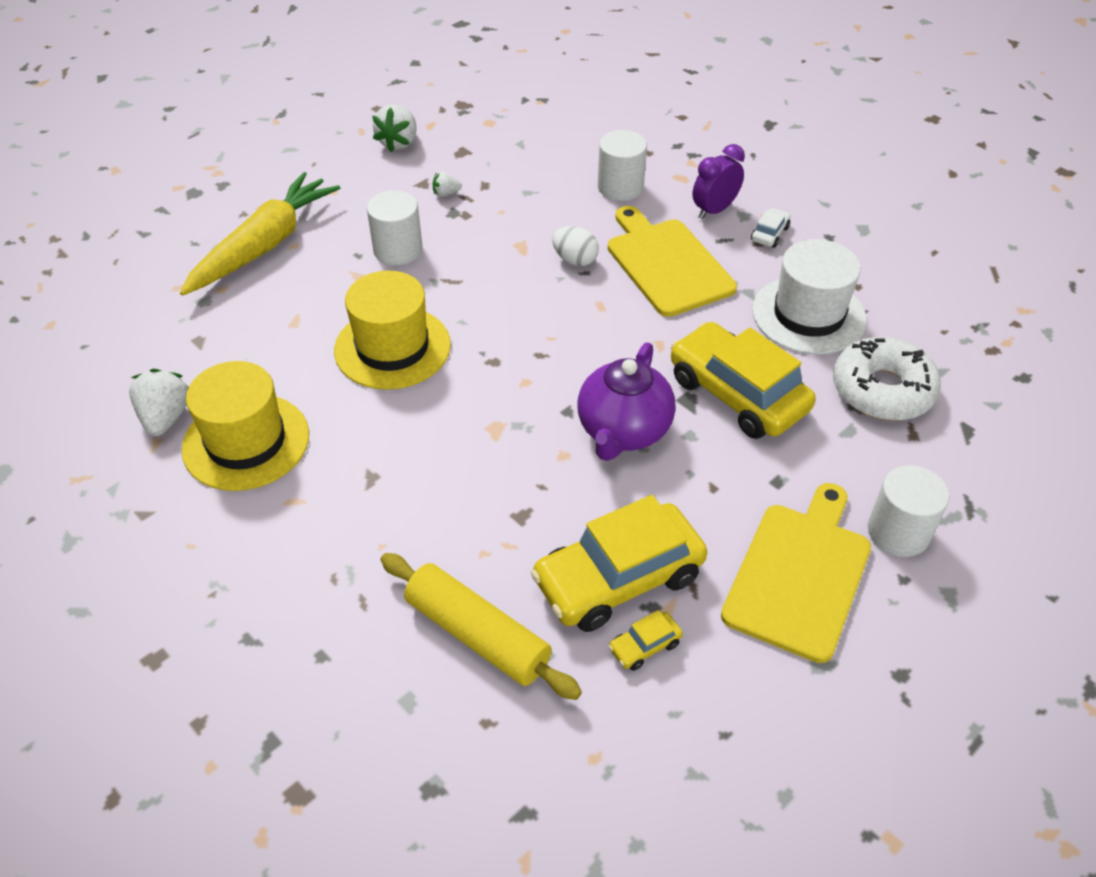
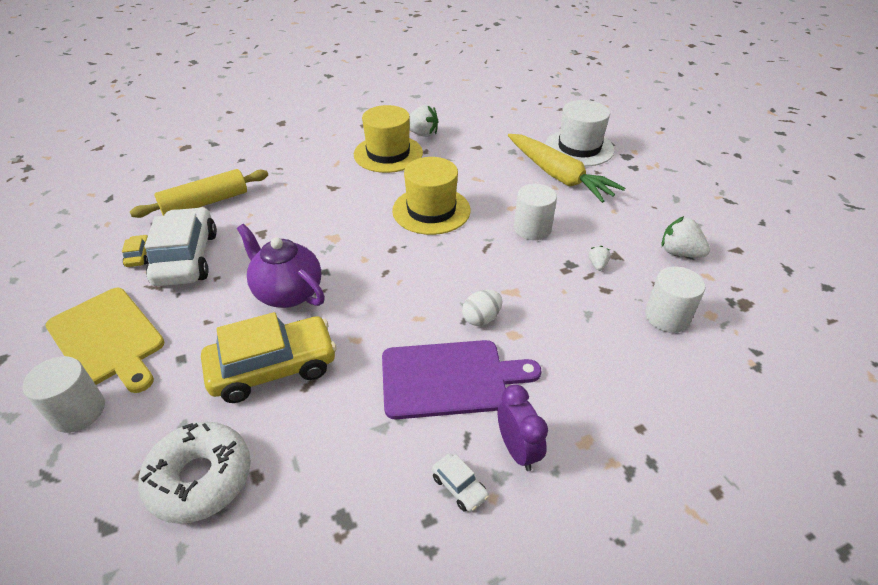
camera: 110 degrees right, 5 degrees down
(618, 579) = (186, 258): yellow car -> white car
(620, 187) = (579, 382): white cylinder -> white cylinder (667, 317)
(667, 264) = (449, 379): yellow cutting board -> purple cutting board
(808, 315) = (325, 464): white hat -> white hat (579, 148)

